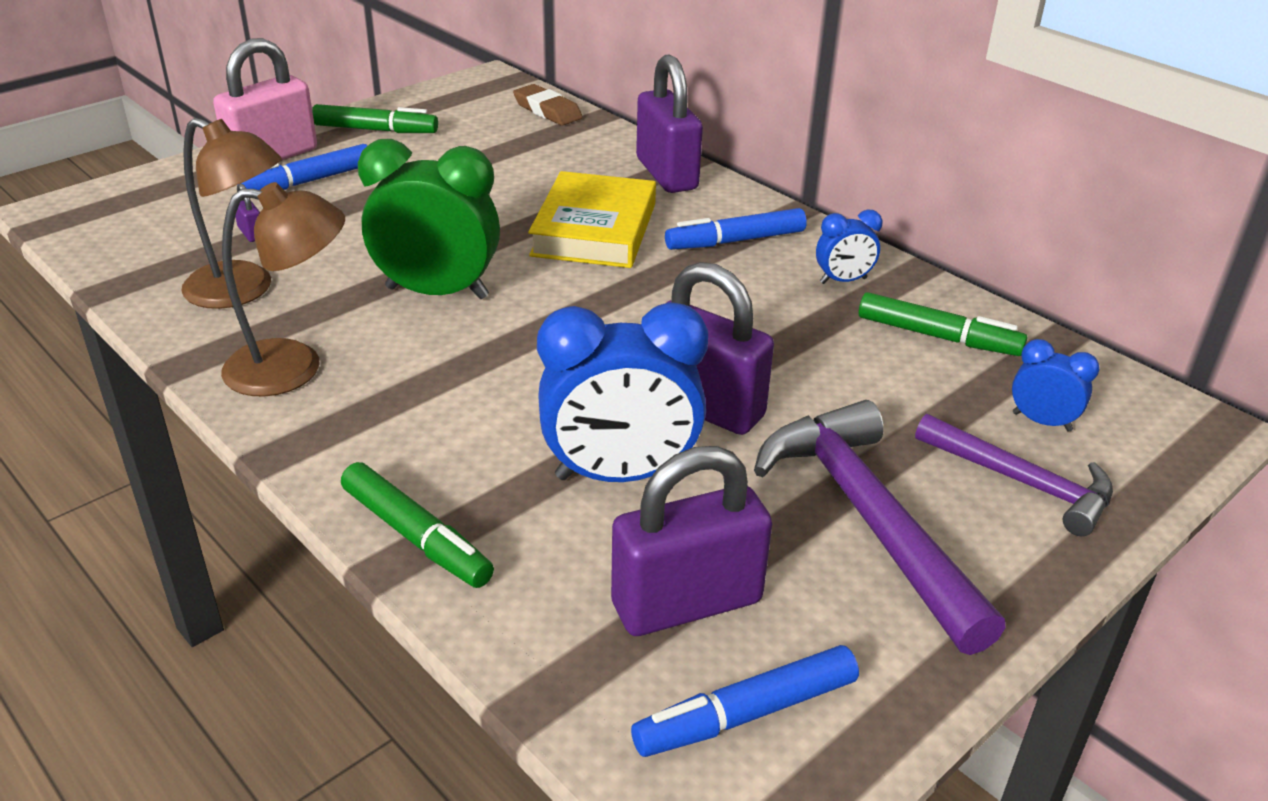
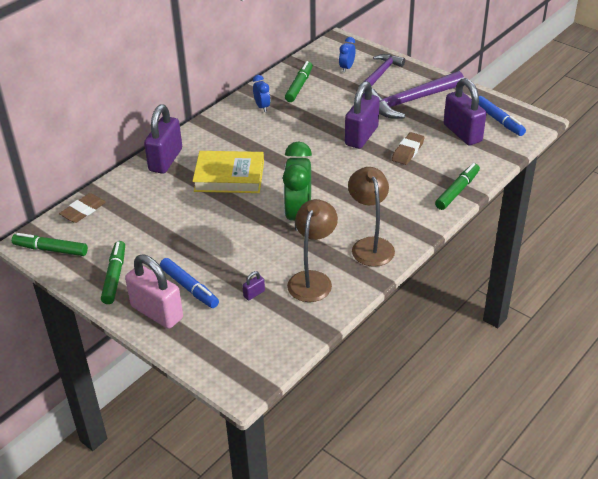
camera: 95 degrees left, 5 degrees up
(465, 91) = (51, 250): none -> green marker
(620, 475) = (408, 151): blue clock -> brown eraser
(666, 174) = (166, 160): purple padlock -> purple padlock turned 45 degrees counterclockwise
(736, 241) = (233, 135): blue marker -> none

